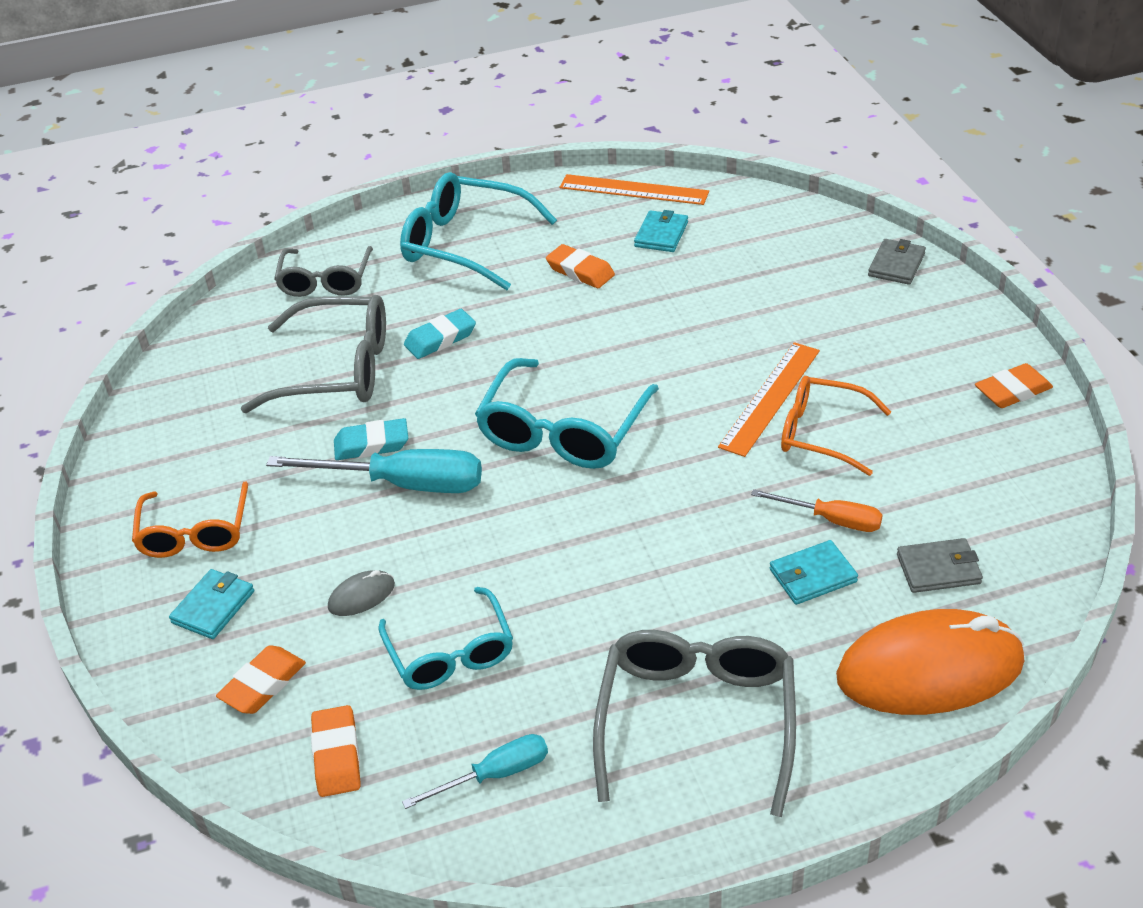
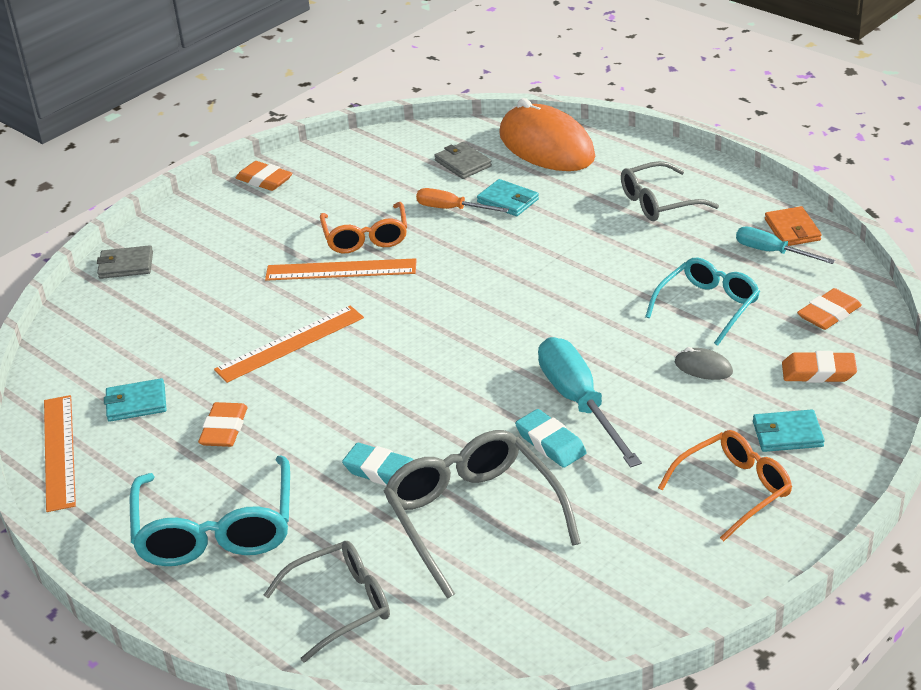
camera: 120 degrees left, 5 degrees down
(522, 827) = (792, 230): none -> orange wallet
(562, 432) = (454, 349): turquoise glasses -> none
(670, 333) = (290, 343): none -> orange ruler
(697, 718) = (658, 203): grey glasses -> grey glasses, size x0.67
(831, 520) = (451, 209): orange screwdriver -> orange screwdriver turned 60 degrees counterclockwise

